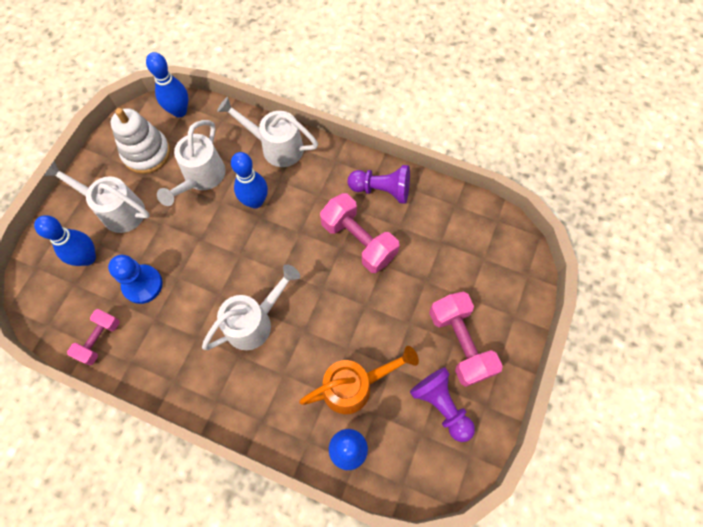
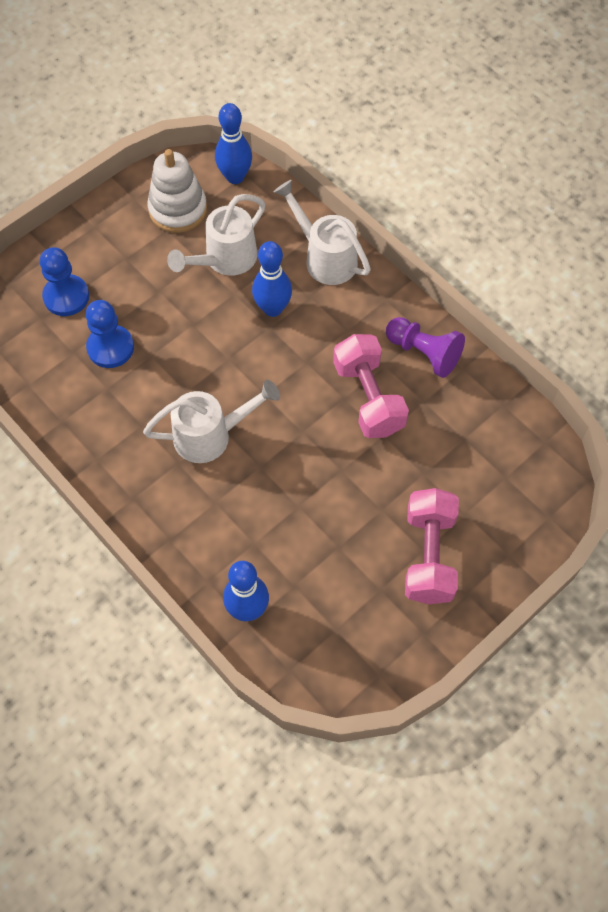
camera: 25 degrees right, 5 degrees down
(87, 258) = (66, 297): blue bowling pin -> blue pawn
(99, 339) = (41, 385): pink dumbbell -> none
(117, 210) = (118, 259): white watering can -> none
(354, 386) = (286, 548): orange watering can -> none
(441, 405) = (373, 610): purple pawn -> none

